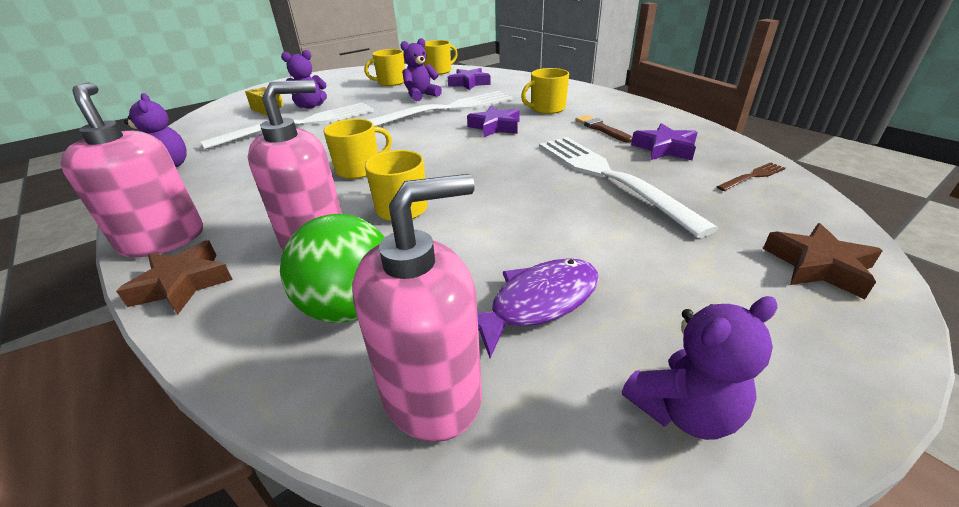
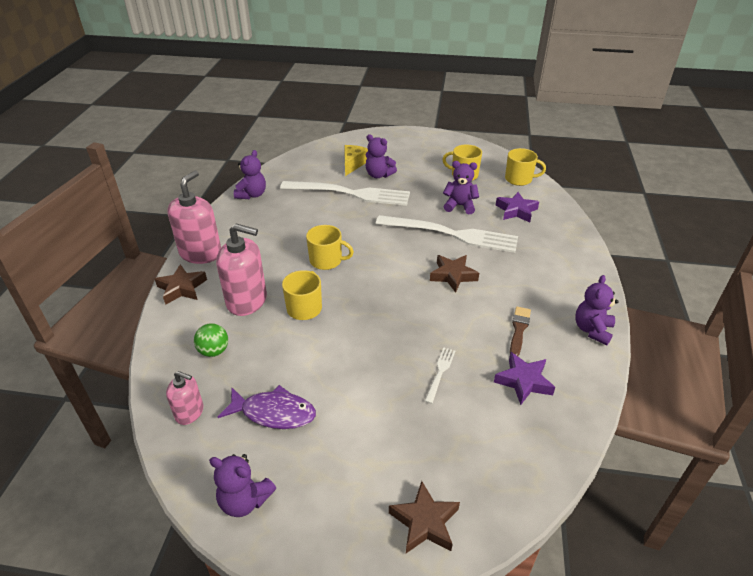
camera: 45 degrees right, 5 degrees up
(350, 307) = (214, 351): green ball -> green ball, size x0.59
(432, 392) = (189, 412): pink soap dispenser -> pink soap dispenser, size x0.56
(495, 127) = (453, 275): purple star -> brown star
(547, 109) = (520, 280): yellow mug -> none
(607, 176) = (440, 372): white fork -> white fork, size x0.40
(638, 108) = (592, 330): none -> purple teddy bear
(752, 176) = (530, 450): brown fork -> none

